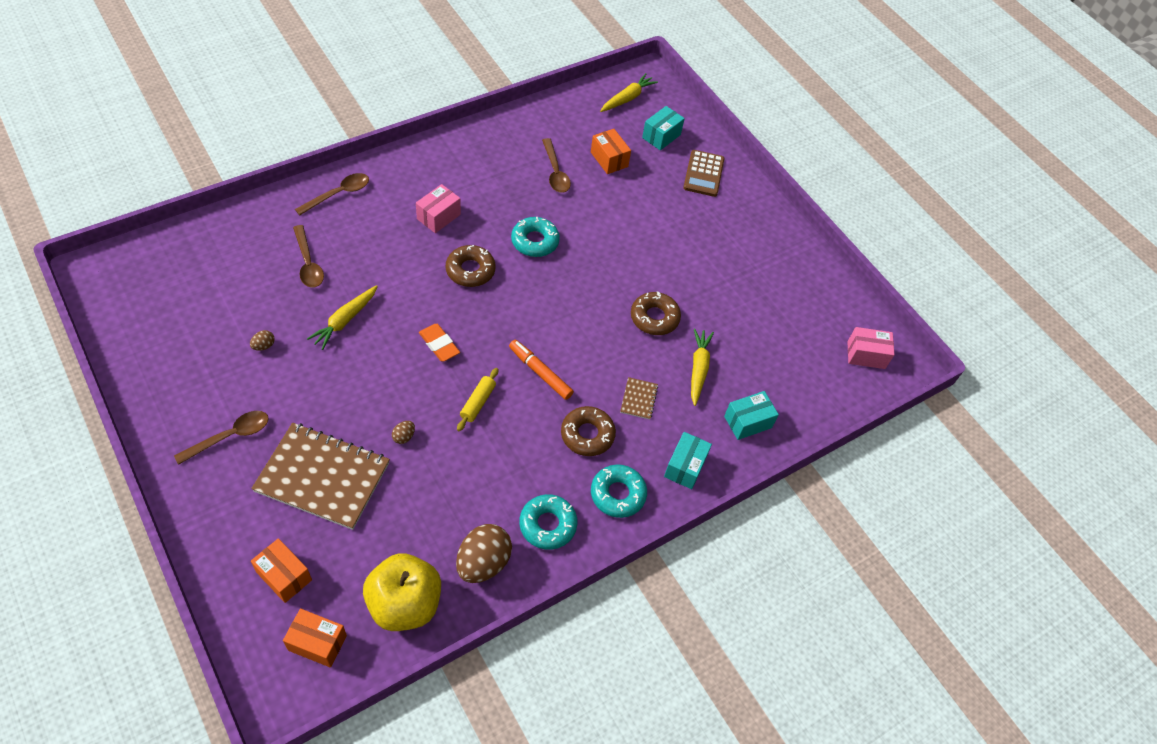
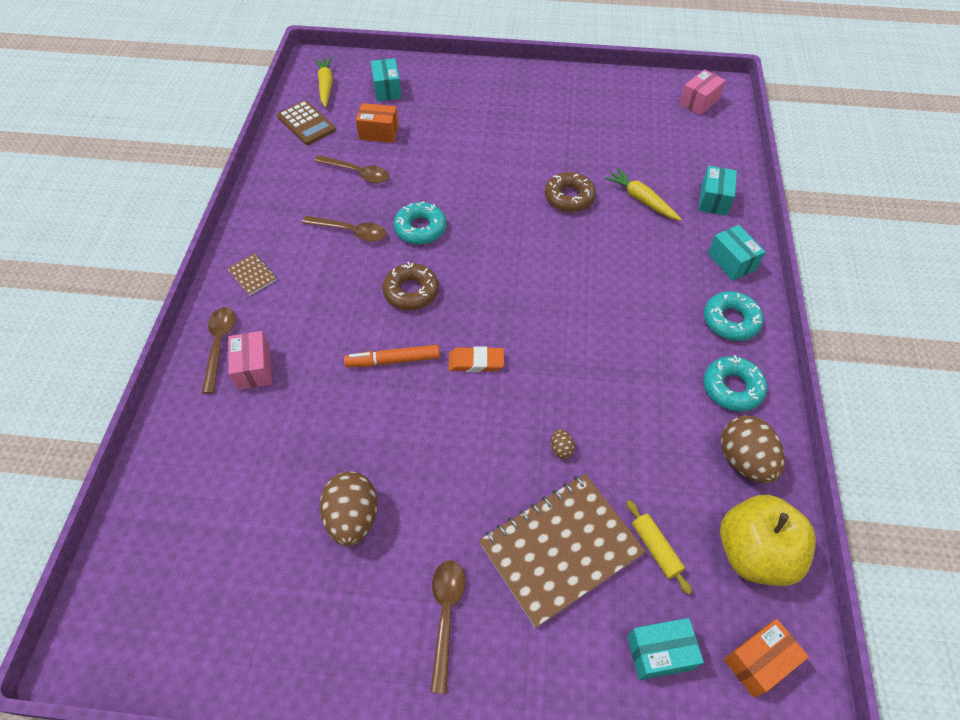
camera: 45 degrees left, 0 degrees up
(264, 346) = (353, 518): brown egg -> brown egg, size x2.31
(284, 576) = (659, 653): orange box -> turquoise box
(308, 263) = (282, 419): brown spoon -> brown spoon (351, 232)
(345, 320) = (383, 425): yellow carrot -> none
(438, 216) = (326, 281): pink box -> pink box (254, 368)
(478, 403) = (565, 368): yellow rolling pin -> yellow rolling pin (656, 548)
(540, 372) = (566, 304): orange marker -> orange marker (393, 360)
(587, 435) = (656, 307): brown donut -> none
(638, 399) = (644, 253): brown notebook -> brown notebook (252, 275)
(703, 174) = (450, 88): brown calculator -> brown calculator (306, 123)

